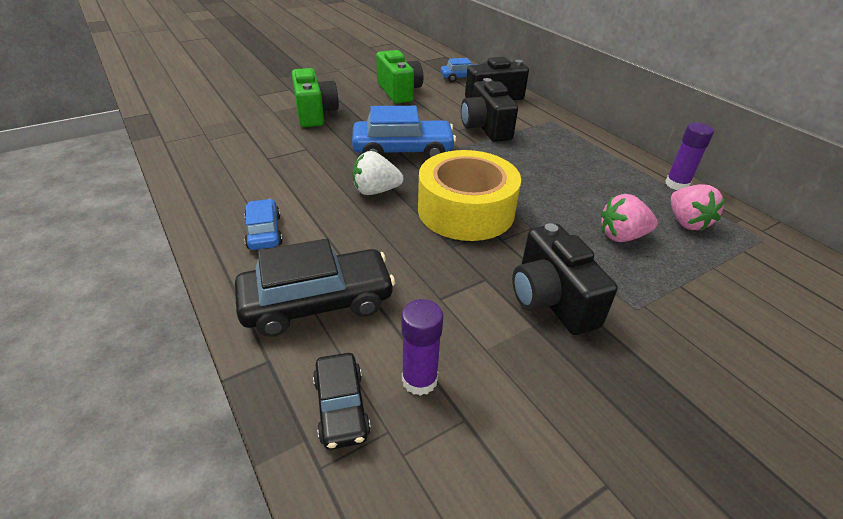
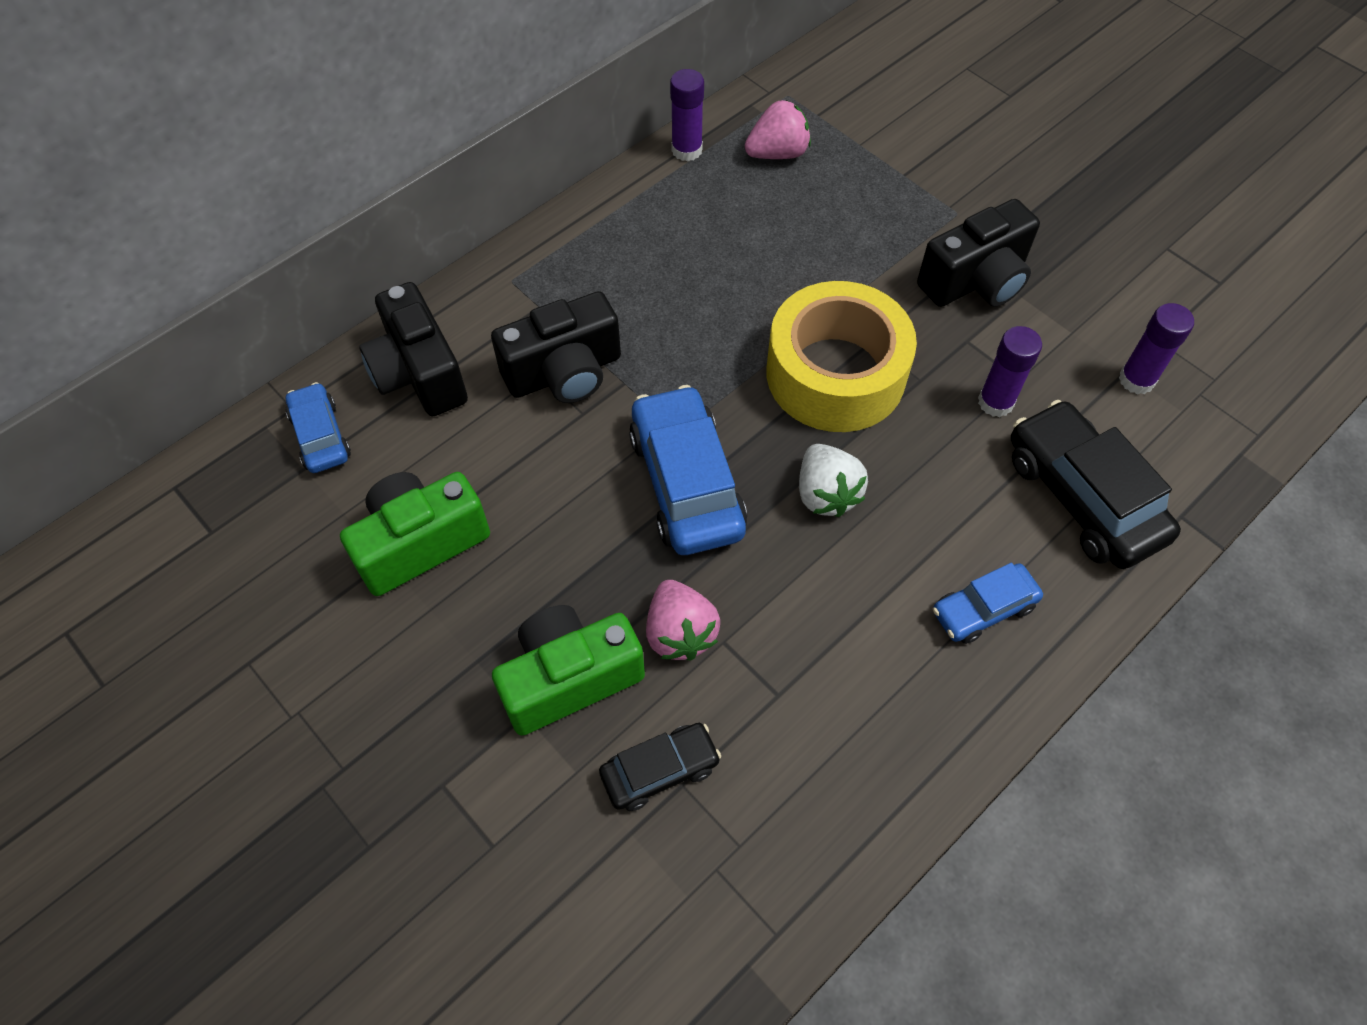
camera: 100 degrees left, 20 degrees up
(341, 407) = (1197, 435): black car -> black car (660, 770)
(421, 279) = (995, 402): none -> purple glue stick
(622, 236) = (832, 214): pink strawberry -> pink strawberry (680, 632)

